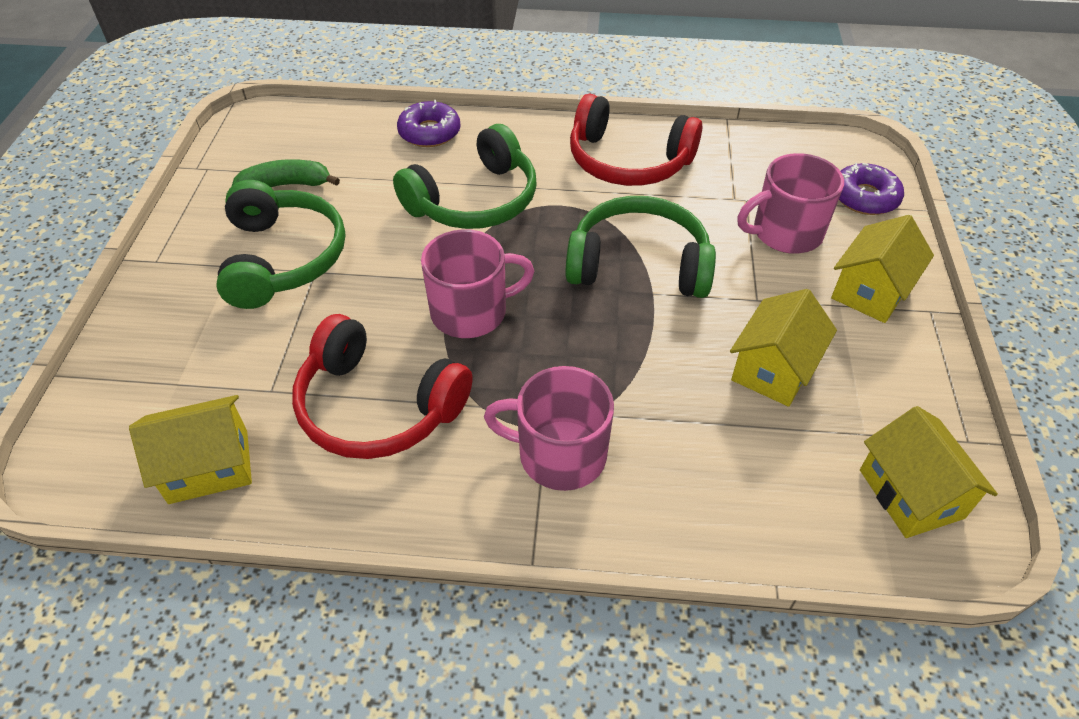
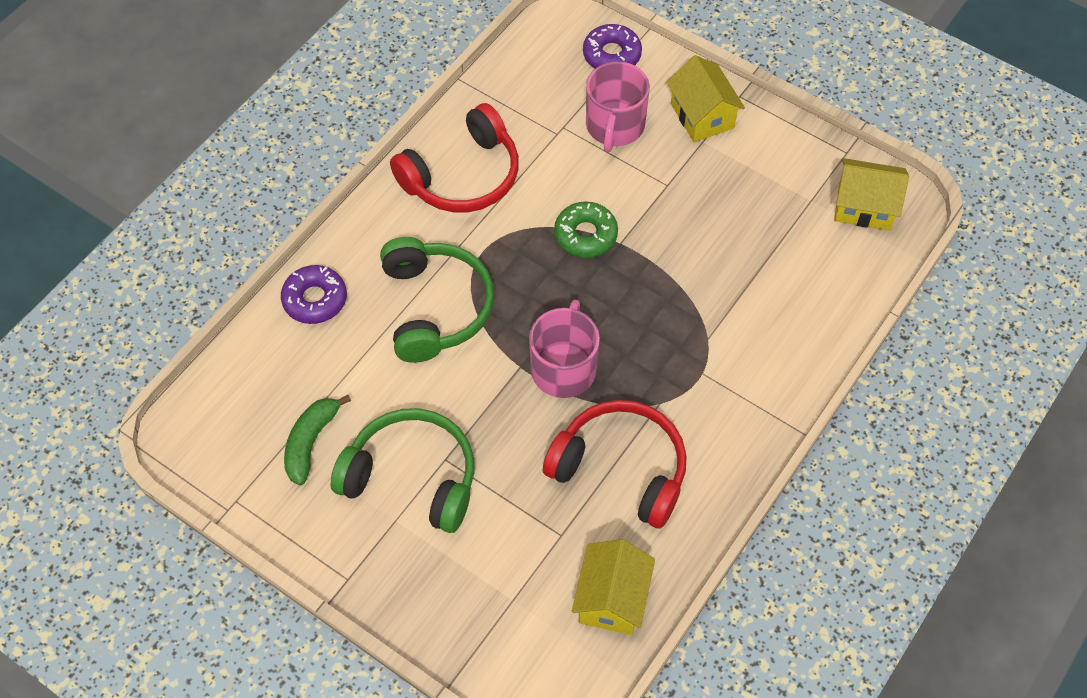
camera: 60 degrees left, 10 degrees up
(377, 407) = (621, 469): red headphones -> red headphones turned 120 degrees counterclockwise
(559, 454) = (729, 375): pink mug -> none
(639, 264) = (585, 235): green headphones -> green donut
(774, 369) = (733, 215): yellow house -> none

